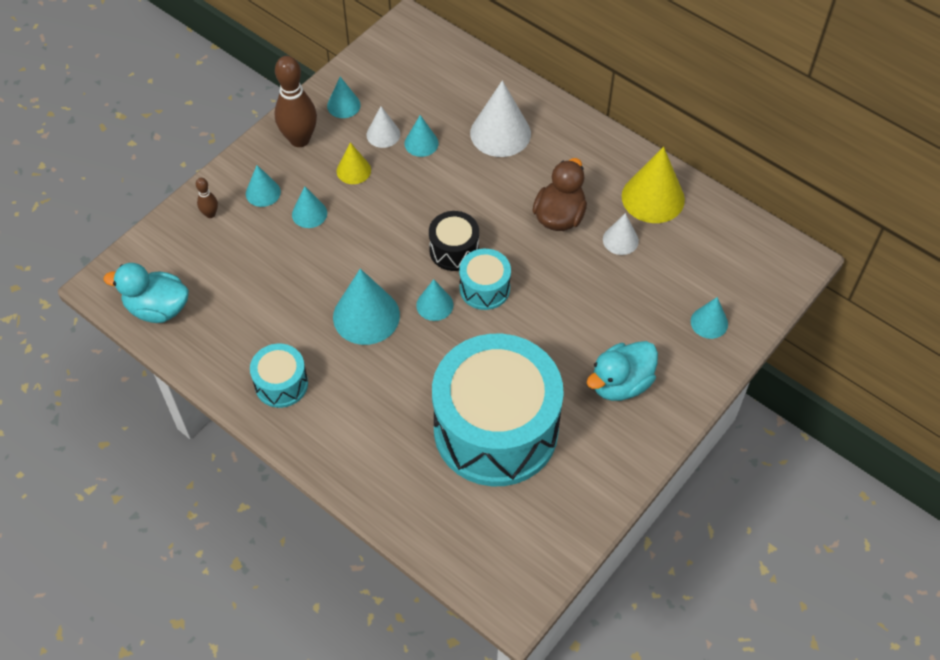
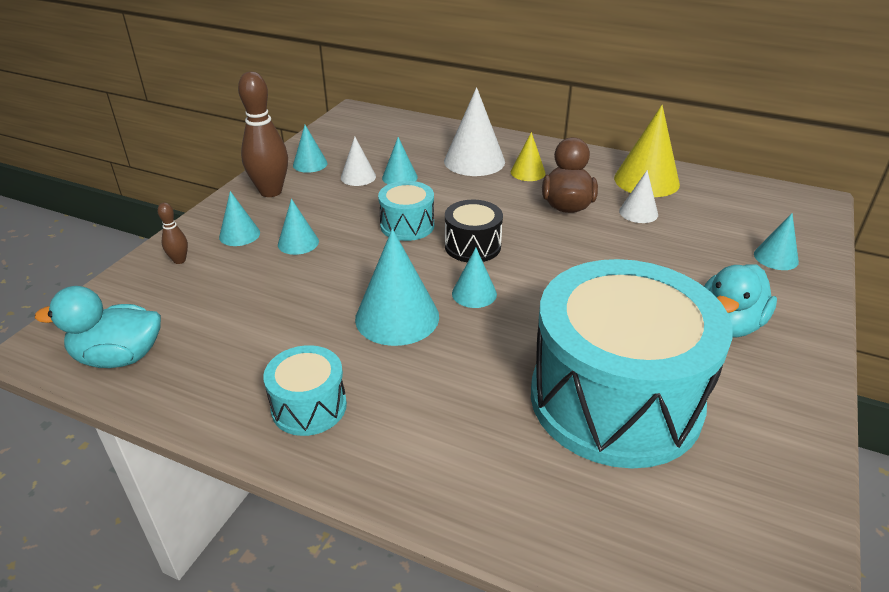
camera: 15 degrees left, 20 degrees down
(353, 170) = (336, 204): yellow cone -> yellow cone (528, 172)
(484, 288) = (523, 270): turquoise drum -> turquoise drum (407, 225)

